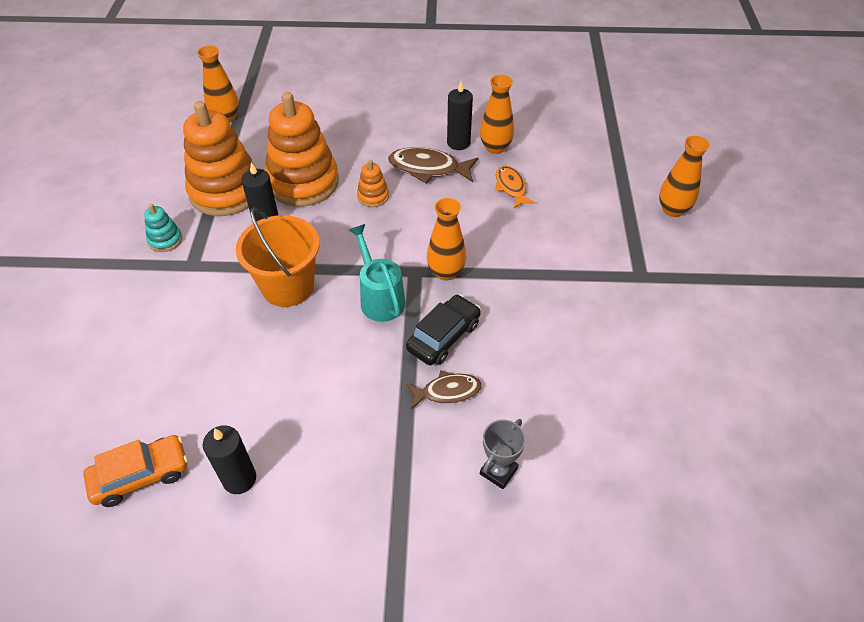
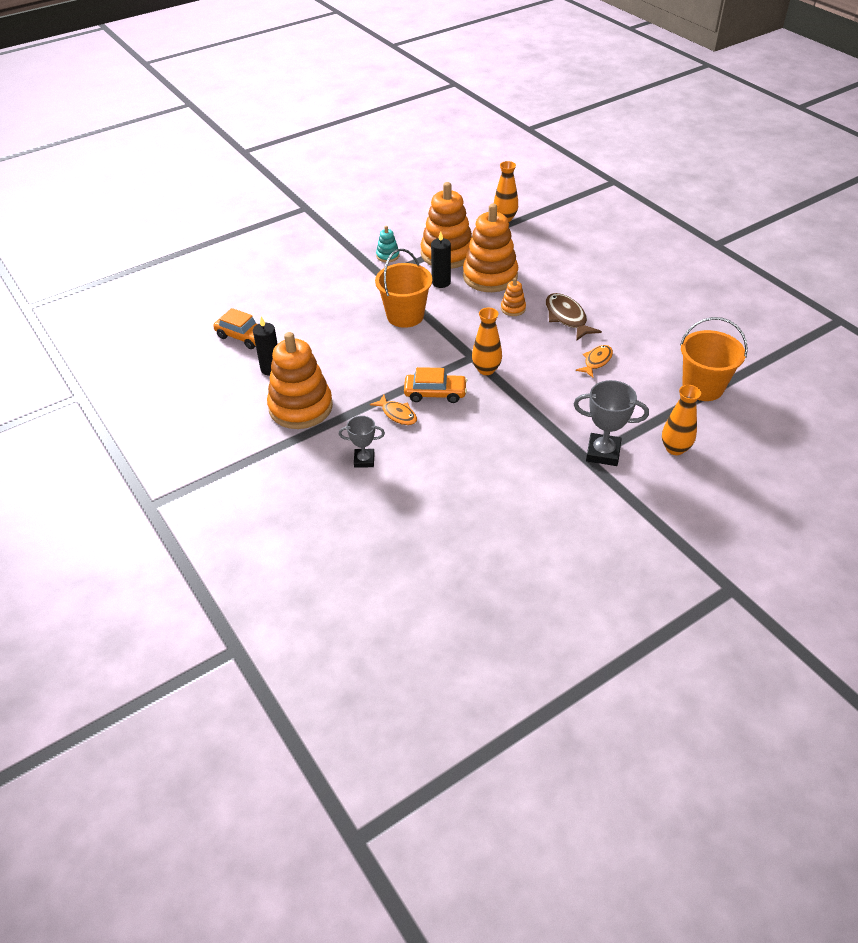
camera: 55 degrees right, 5 degrees down
(346, 486) = (300, 407): none -> orange stacking toy
(379, 297) = (436, 353): turquoise watering can -> none
(443, 336) = (435, 393): black car -> orange car
(447, 391) = (397, 414): brown fish -> orange fish
(458, 143) = (609, 318): black candle -> none
(495, 148) = (626, 336): orange vase -> none
(607, 145) = (702, 387): none -> orange bucket
(642, 260) = (603, 453): none -> grey trophy

